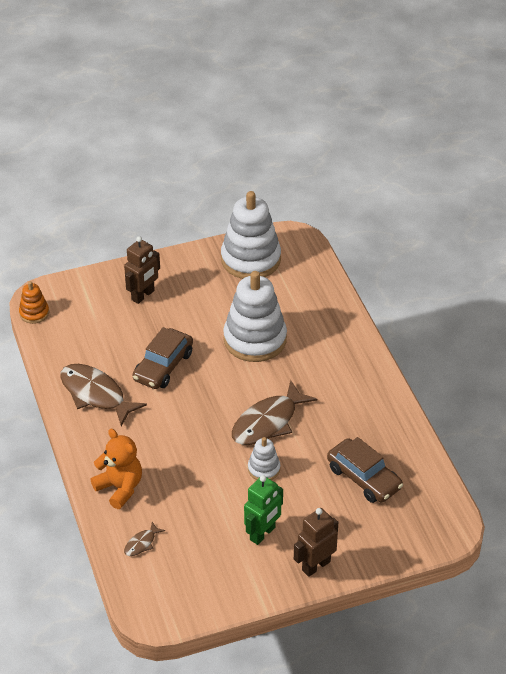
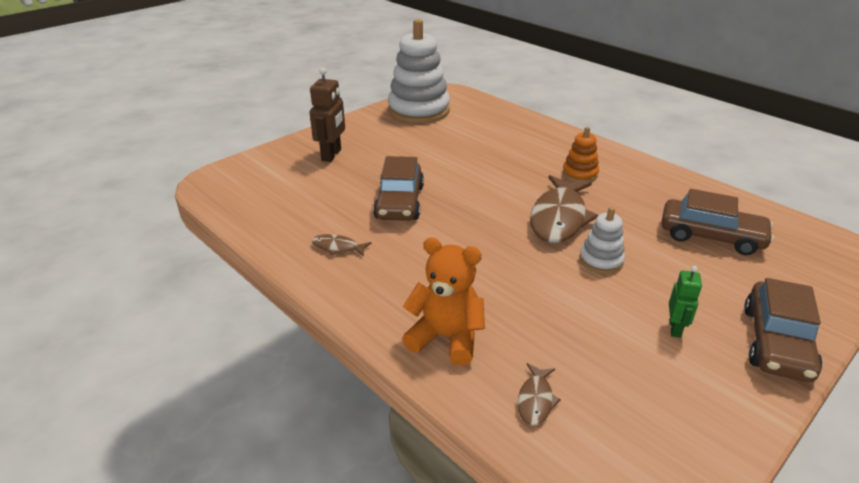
camera: 25 degrees left, 10 degrees down
(34, 313) = (212, 195): orange stacking toy -> orange stacking toy (579, 174)
(95, 394) = (337, 247): brown fish -> brown fish, size x0.45
(255, 339) = (477, 159): white stacking toy -> none
(262, 534) = (675, 328): green robot -> green robot, size x0.60
(316, 565) = (776, 342): brown robot -> brown car

